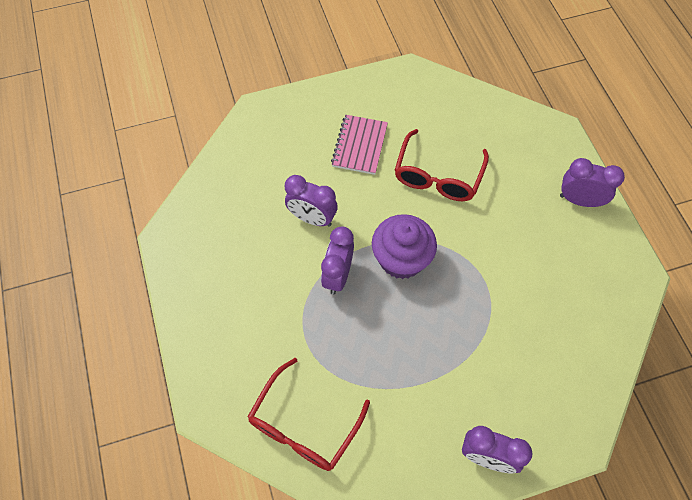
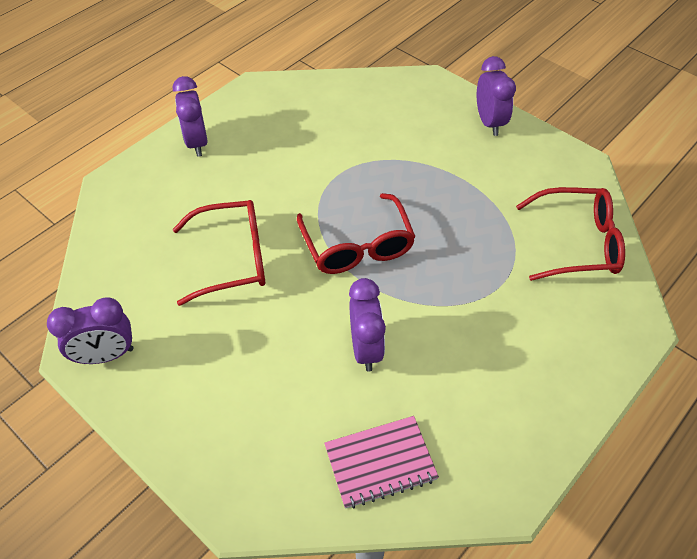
camera: 120 degrees left, 10 degrees down
(338, 276) = (416, 289): purple clock -> purple clock (106, 355)
(360, 146) = (232, 351): pink notebook -> pink notebook (380, 463)
(401, 259) = (357, 246): purple cupcake -> red glasses

